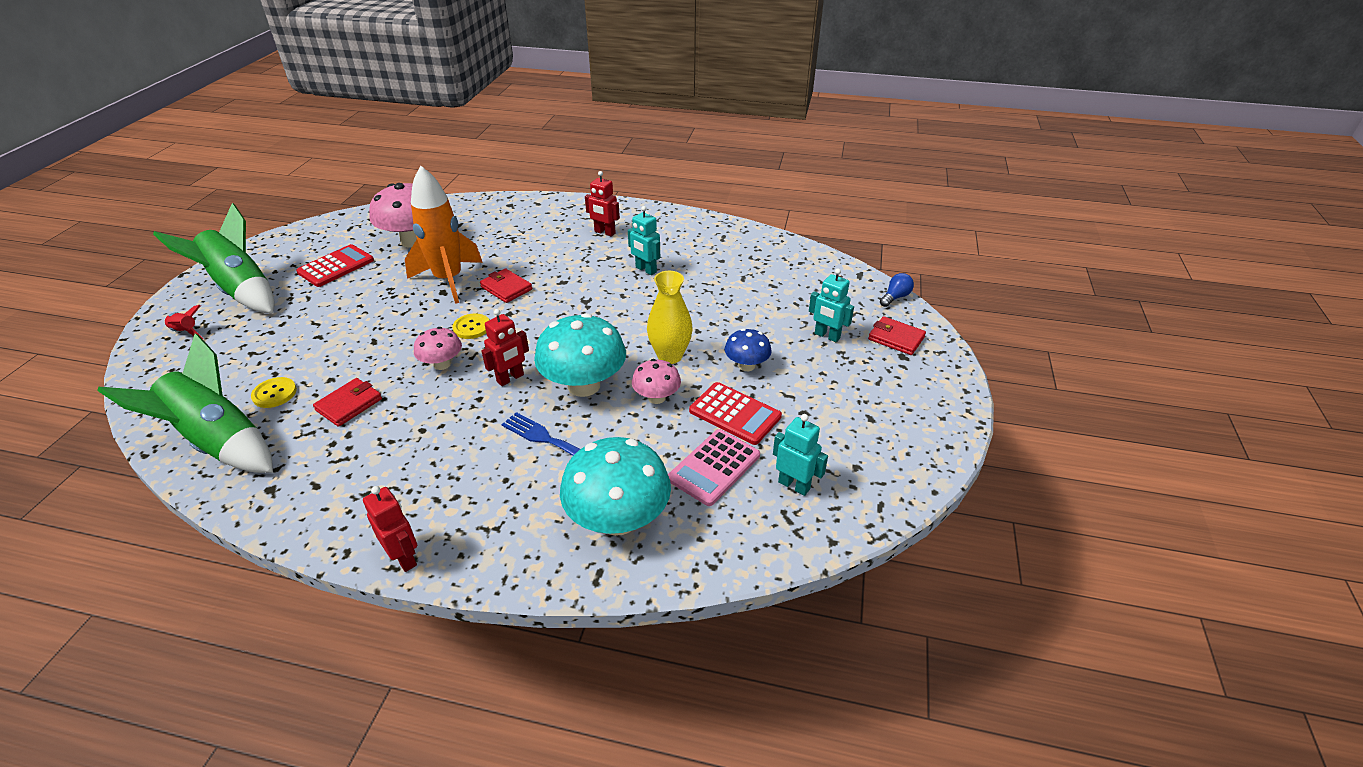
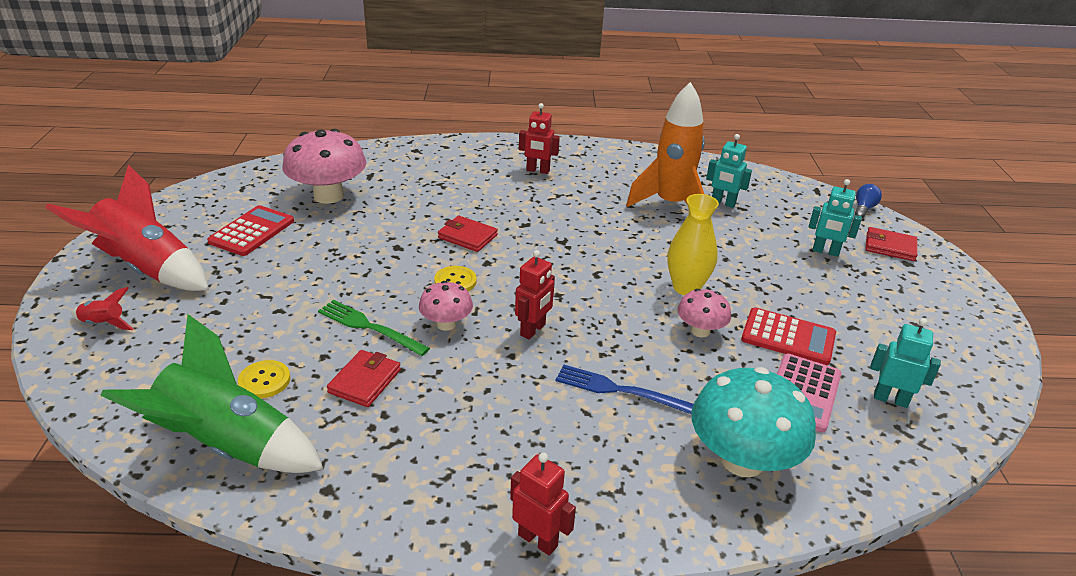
camera: 15 degrees left, 5 degrees down
(241, 290) = (147, 269): green rocket -> red rocket
(379, 359) = (368, 327): none -> green fork
(449, 280) = (397, 234): orange rocket -> orange rocket (670, 204)
(584, 385) = (617, 328): turquoise mushroom -> none
(645, 270) = (605, 204): turquoise robot -> turquoise robot (723, 203)
(746, 365) = (768, 288): blue mushroom -> none

